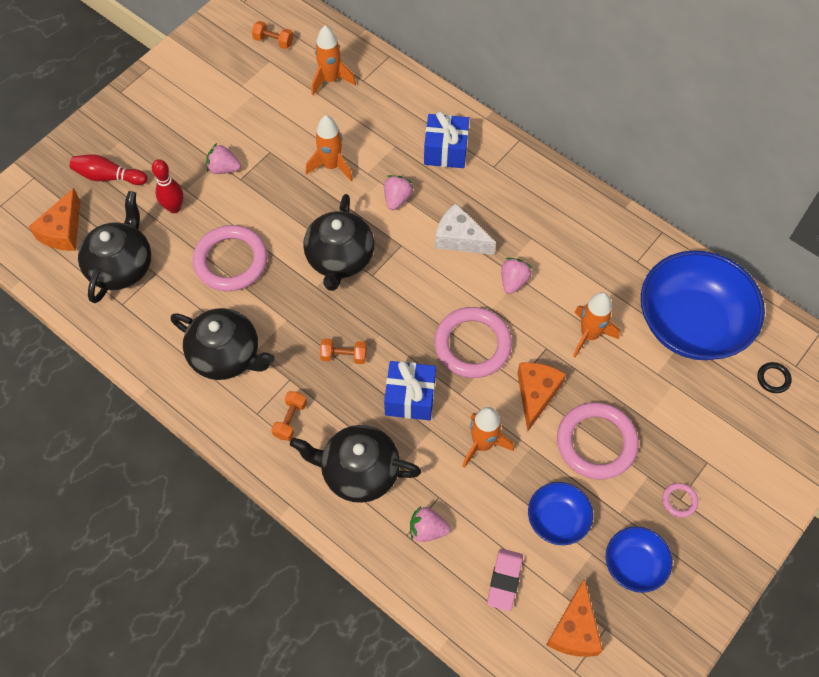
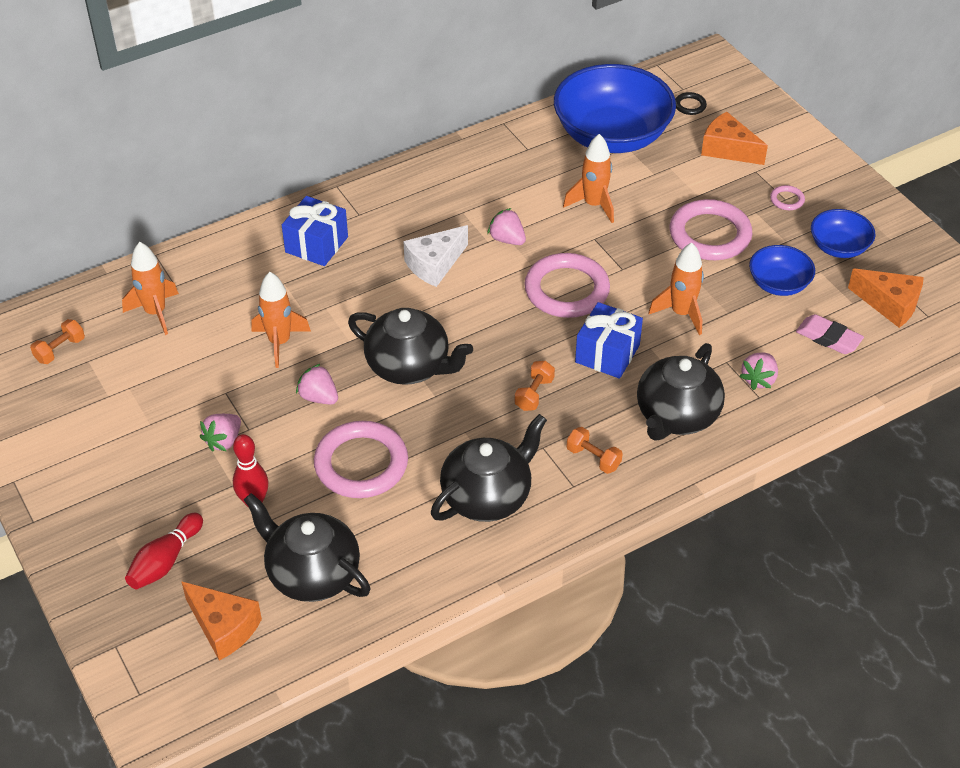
camera: 70 degrees left, 15 degrees down
(397, 199) = (356, 299): pink strawberry -> pink strawberry (319, 397)
(536, 394) = (642, 260): orange cheese -> orange cheese (728, 149)

